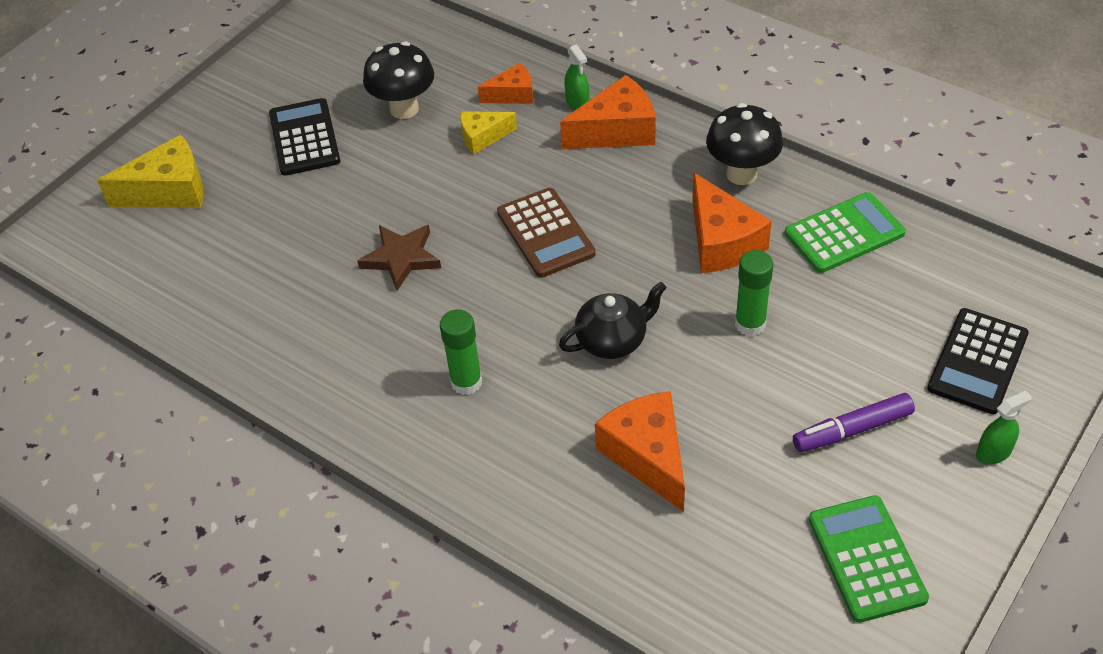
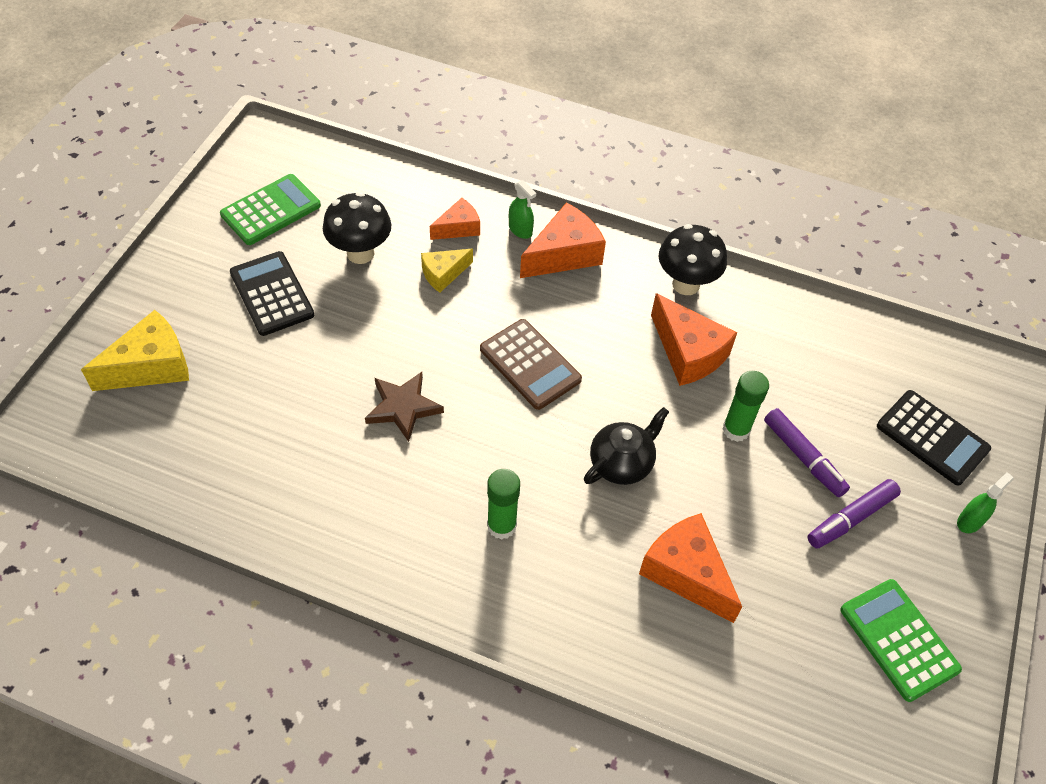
camera: 20 degrees left, 5 degrees up
(818, 361) = (803, 457): none -> purple marker
(844, 233) = (789, 331): green calculator -> green calculator (271, 210)
(977, 361) = (932, 438): black calculator -> black calculator turned 60 degrees counterclockwise

